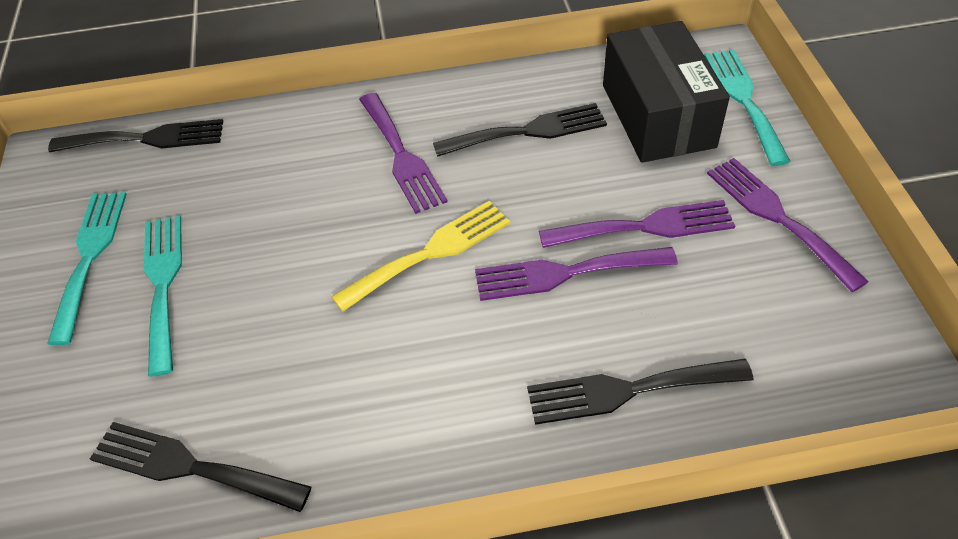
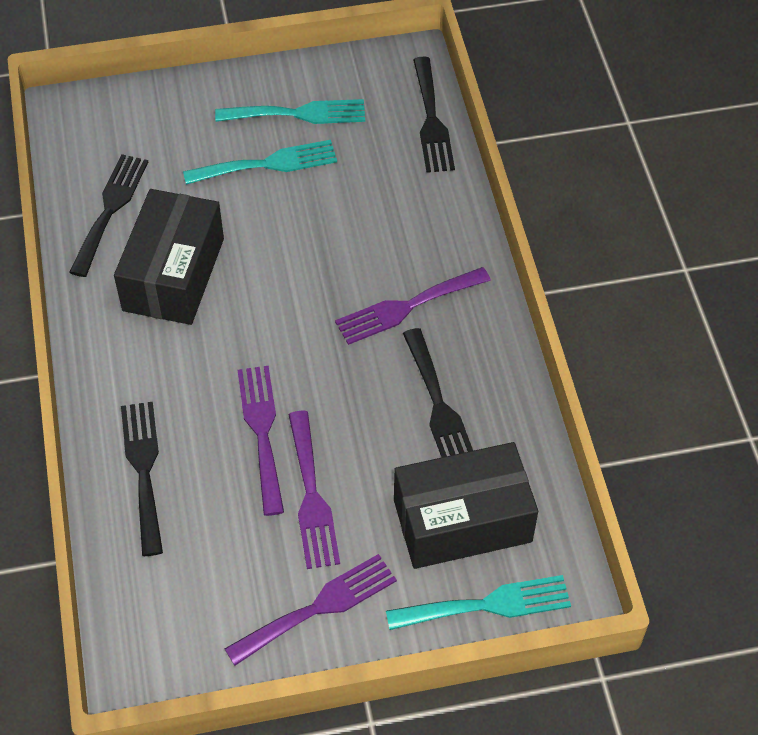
camera: 85 degrees right, 5 degrees up
(323, 377) = (174, 274): none -> black box
(431, 252) = (290, 335): yellow fork -> none

